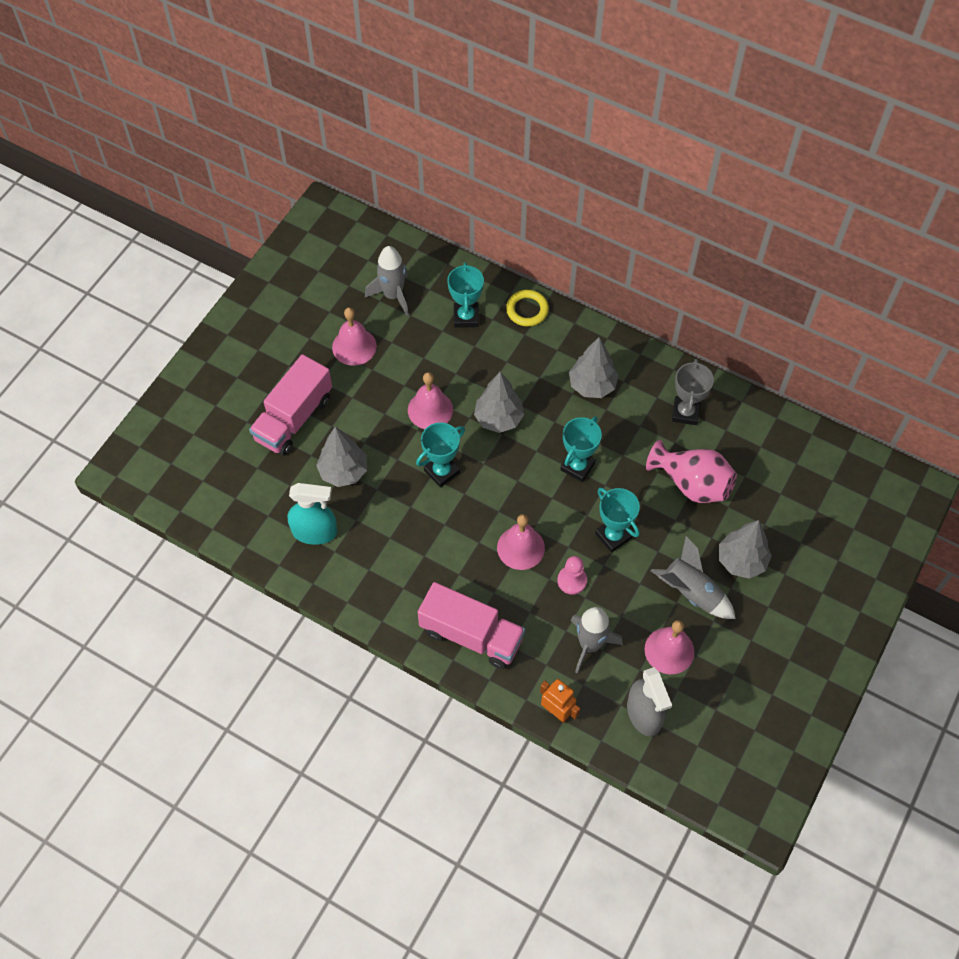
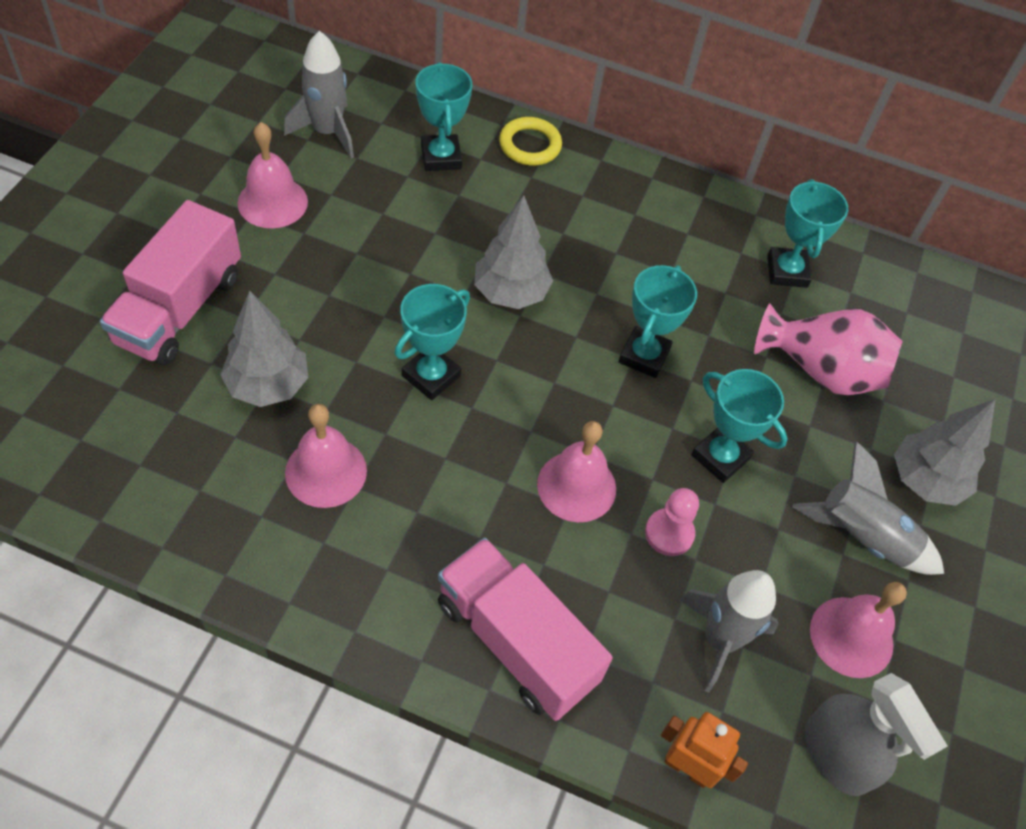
camera: 15 degrees left, 5 degrees down
(315, 532) = (224, 486): turquoise spray bottle -> none
(430, 409) = (401, 285): pink bell -> pink bell (326, 471)
(471, 635) = (516, 642): pink truck -> pink truck turned 150 degrees counterclockwise
(592, 385) = (643, 241): grey tree -> none
(685, 412) = (787, 271): grey trophy -> turquoise trophy

